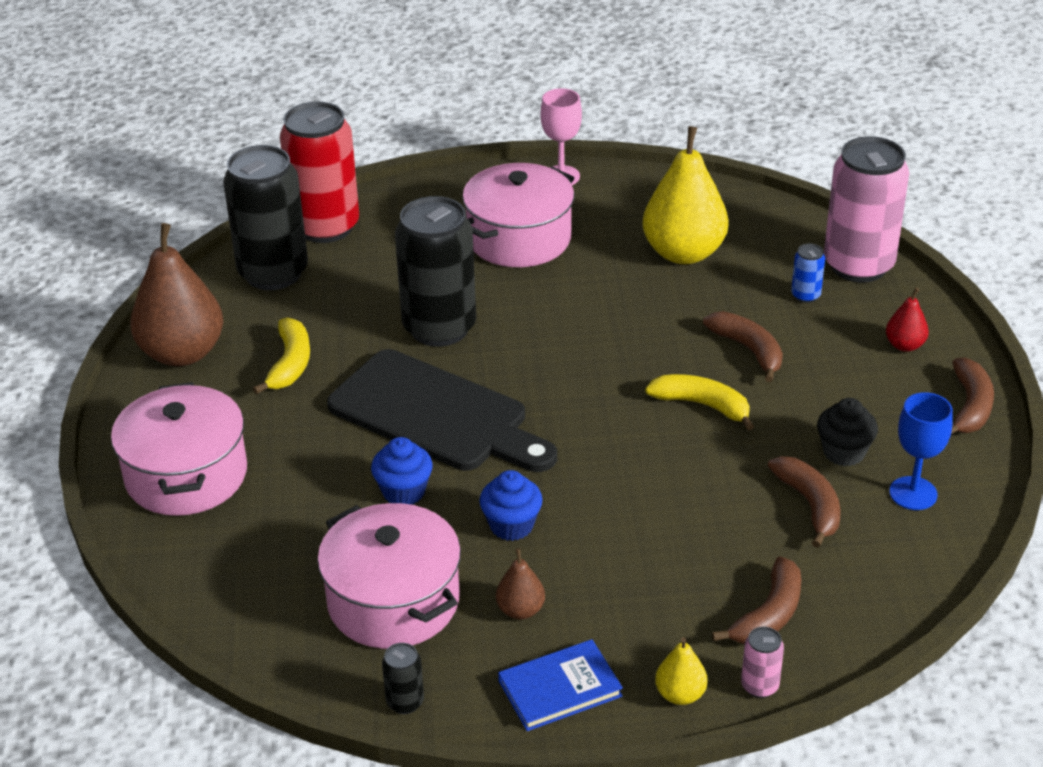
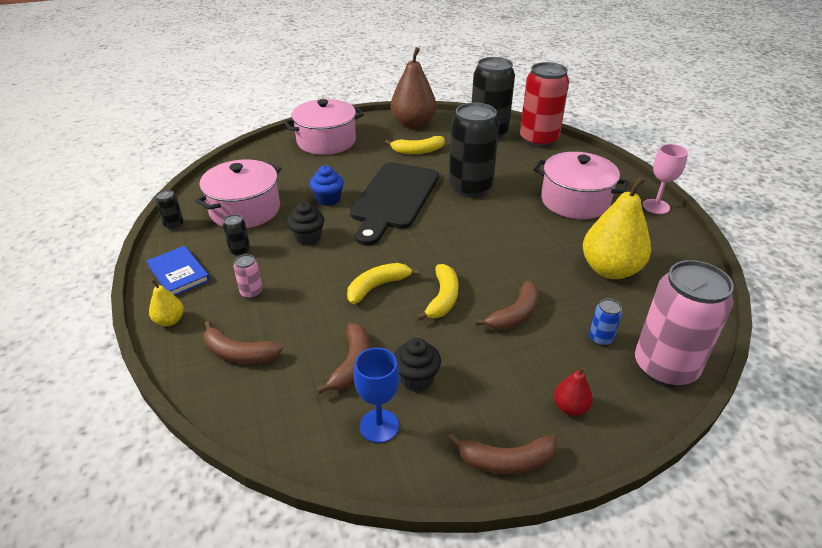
camera: 75 degrees right, 0 degrees up
(511, 525) = (308, 237): blue cupcake -> black cupcake
(520, 610) = (240, 251): brown pear -> black can
(660, 463) = (377, 287): none -> yellow banana
(759, 686) = (174, 356): pink can -> pink can (251, 292)
(810, 505) = (352, 364): brown banana -> brown banana turned 45 degrees counterclockwise

